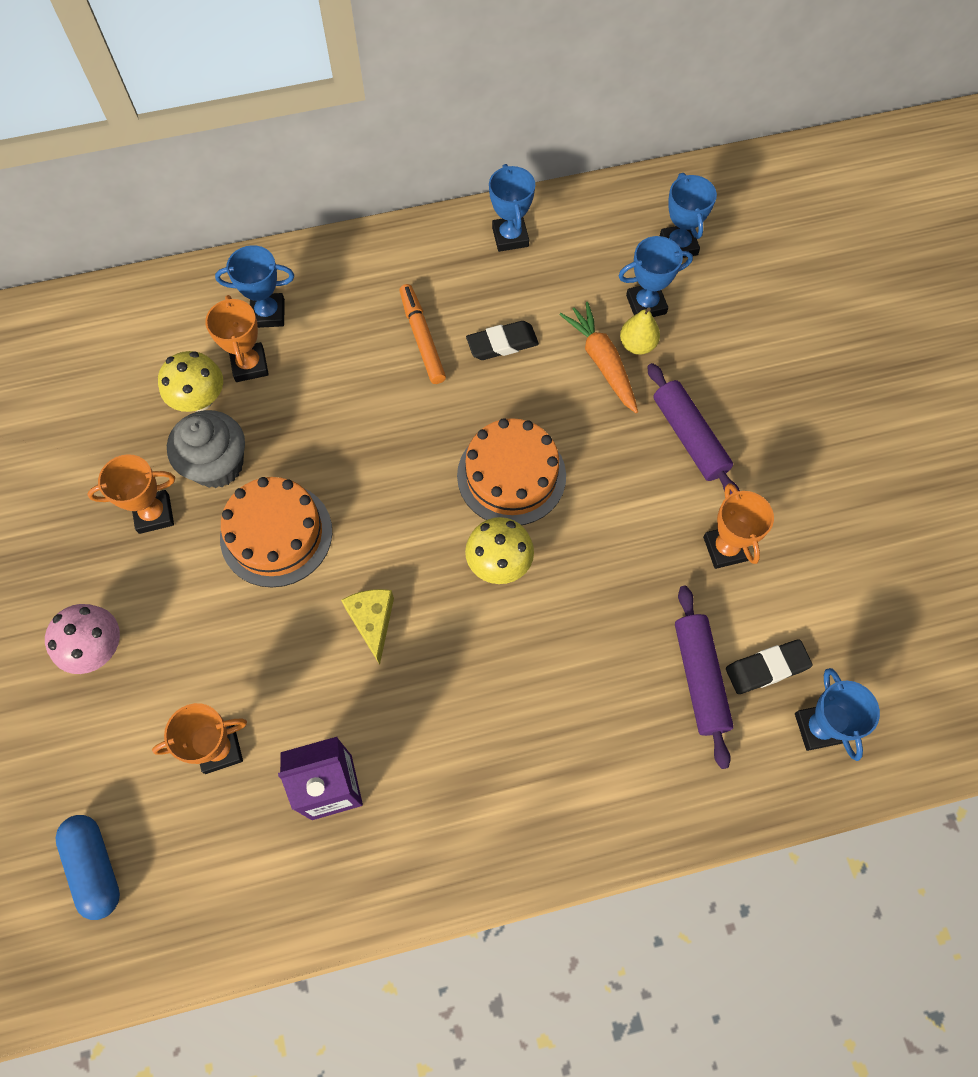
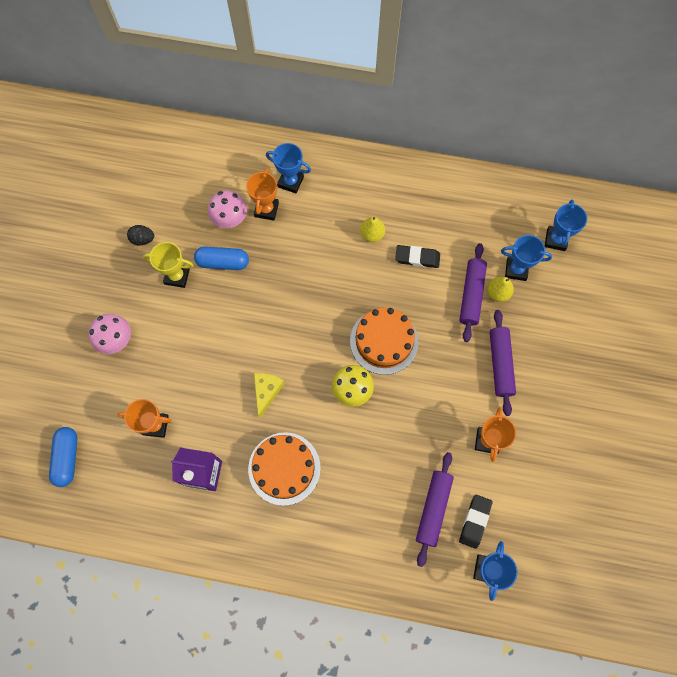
camera: 25 degrees right, 5 degrees up
(75, 482) = (143, 239): none -> black egg
(154, 514) = (177, 276): orange trophy -> yellow trophy
(199, 399) = (230, 218): yellow mushroom -> pink mushroom
(217, 465) = (223, 262): grey cupcake -> blue capsule
(276, 534) = (237, 317): orange cake -> orange cake (284, 468)
(422, 338) = (372, 234): orange marker -> yellow pear
(510, 237) = (454, 191): blue trophy -> none
(602, 362) = (471, 295): orange carrot -> purple rolling pin
(766, 668) = (475, 521): black eraser -> black eraser turned 75 degrees counterclockwise

